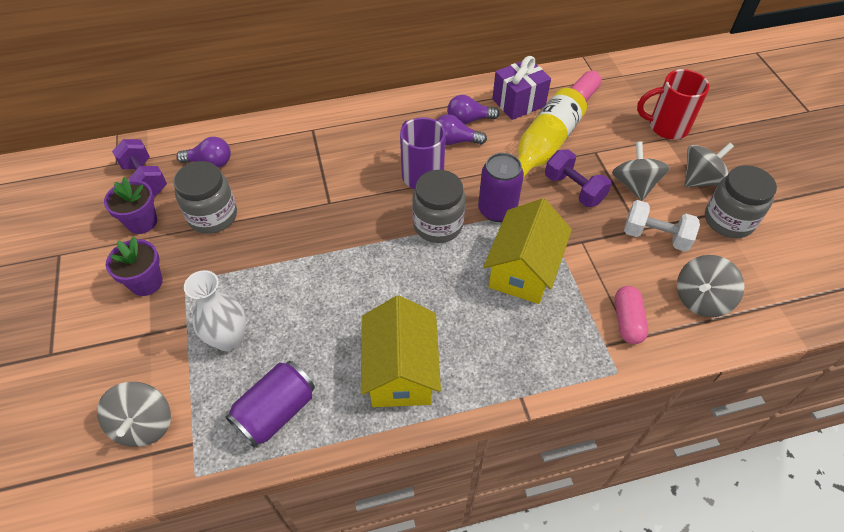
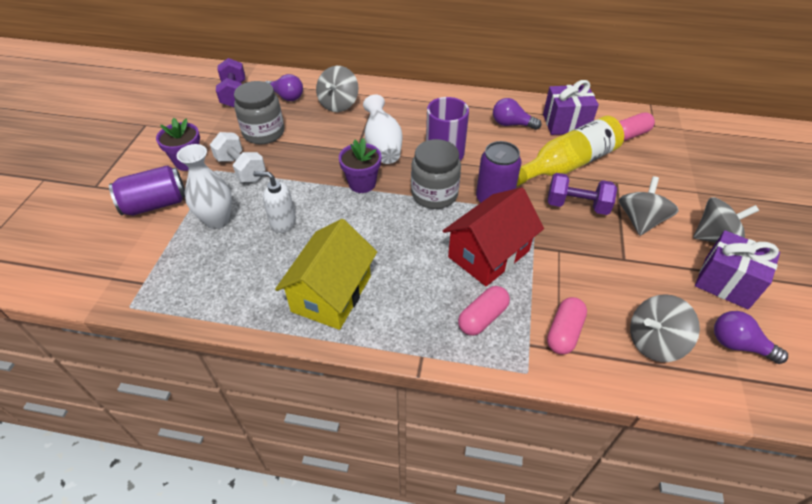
camera: 25 degrees right, 5 degrees down
(142, 222) = (212, 121): purple flower pot -> purple flower pot (362, 183)
(144, 424) = (120, 256): grey spinning top -> grey spinning top (338, 104)
(276, 412) = (216, 285): purple can -> purple can (155, 204)
(302, 314) = (283, 223): none -> white soap dispenser
(354, 188) = (382, 146): none -> white vase
(455, 141) = (489, 136): purple light bulb -> purple light bulb (738, 345)
(523, 269) = (488, 254): yellow house -> red house
(552, 336) = (482, 317): none -> pink capsule
(574, 189) = (577, 205): purple dumbbell -> purple dumbbell turned 60 degrees counterclockwise
(655, 236) = (637, 270): white dumbbell -> white dumbbell (241, 169)
(666, 127) = (703, 182): red mug -> none
(728, 220) = (726, 283): grey jar -> purple gift

